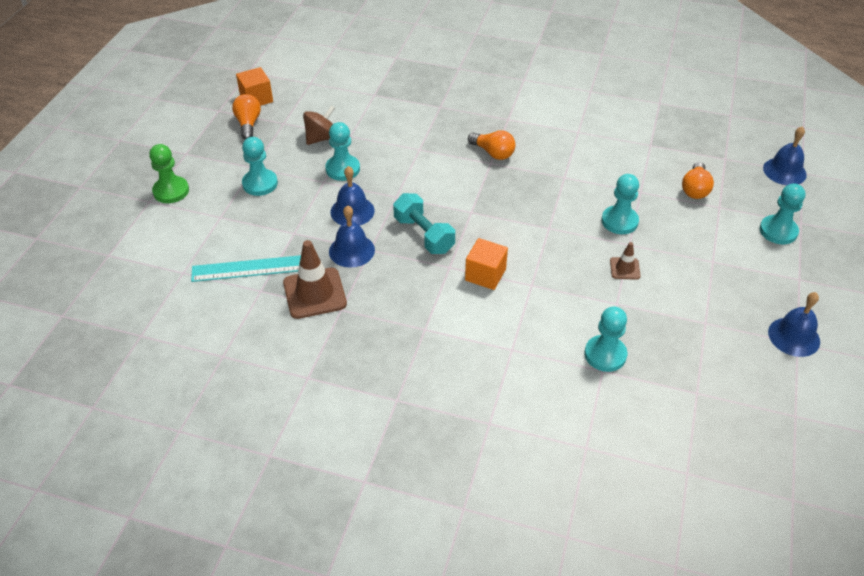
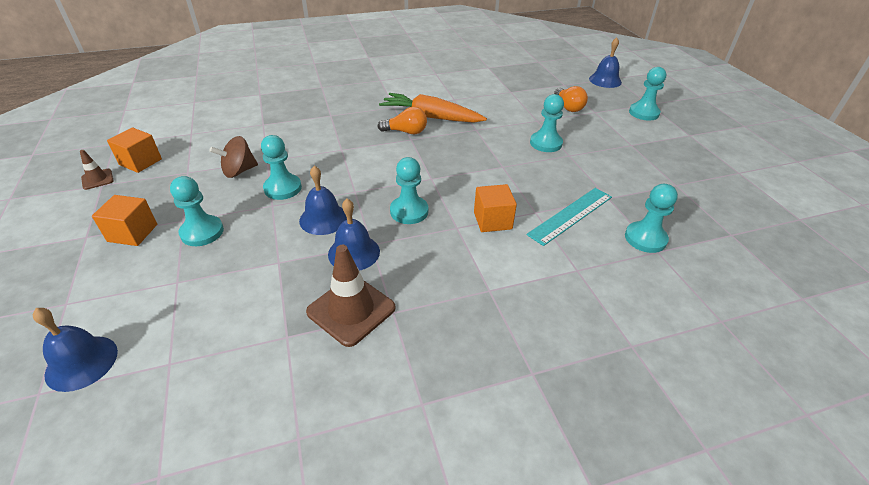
camera: 35 degrees left, 5 degrees down
(171, 191) = (91, 281): green pawn -> none
(215, 163) = (132, 233): none -> orange cube
(248, 124) = (147, 185): orange light bulb -> none
(249, 268) = (254, 320): turquoise ruler -> turquoise ruler (571, 215)
(321, 138) = (239, 171): brown spinning top -> brown spinning top turned 135 degrees counterclockwise
(423, 235) = (409, 211): turquoise dumbbell -> turquoise pawn
(533, 145) = (431, 117): none -> orange carrot
(625, 268) = (585, 172): brown traffic cone -> brown traffic cone (97, 179)
(794, 336) = (732, 169): blue bell -> blue bell (81, 362)

